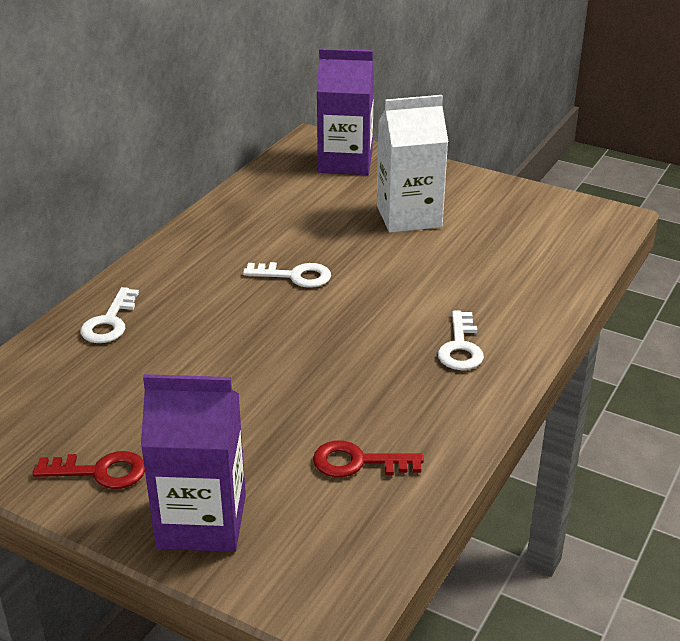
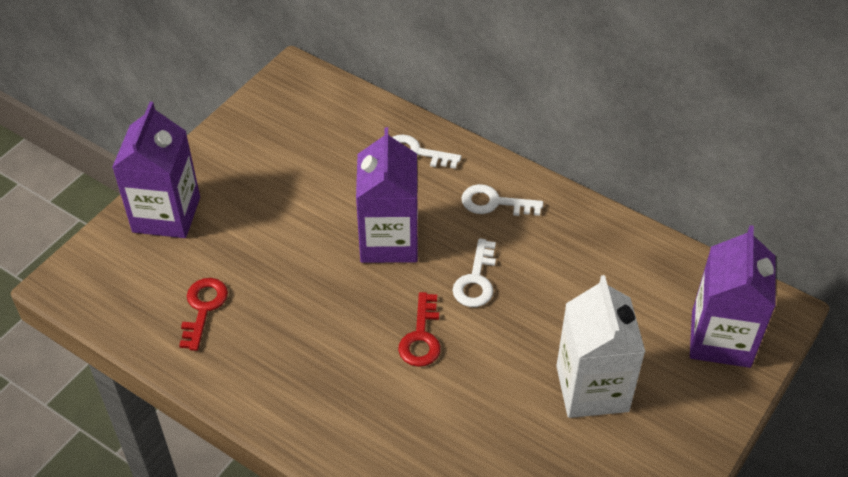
camera: 95 degrees right, 15 degrees up
(100, 472) = (231, 159): red key -> red key (421, 337)
(244, 332) = (389, 241): none -> purple carton
(460, 347) = (341, 401): white key -> white key (494, 203)

